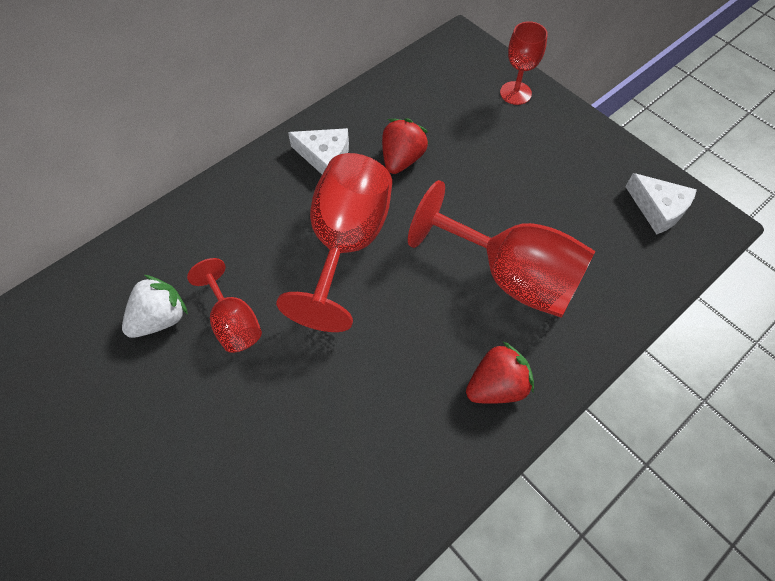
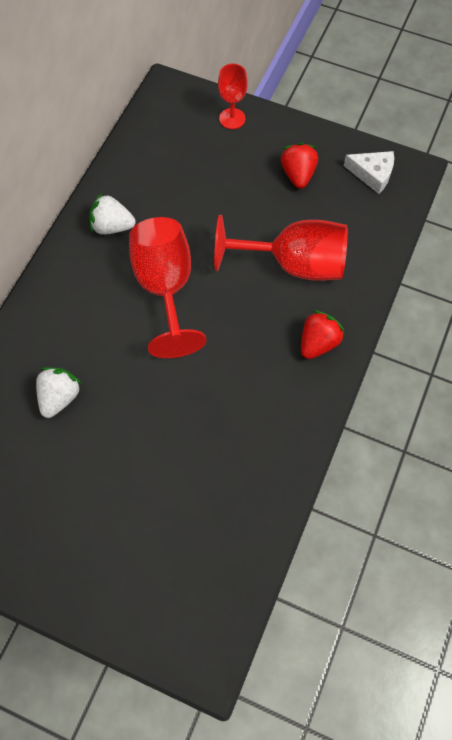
camera: 25 degrees left, 5 degrees up
(233, 322) = (115, 377): red goblet -> none
(325, 157) = (112, 226): white cheese -> white strawberry
(402, 159) = (172, 206): red strawberry -> red strawberry (298, 175)

